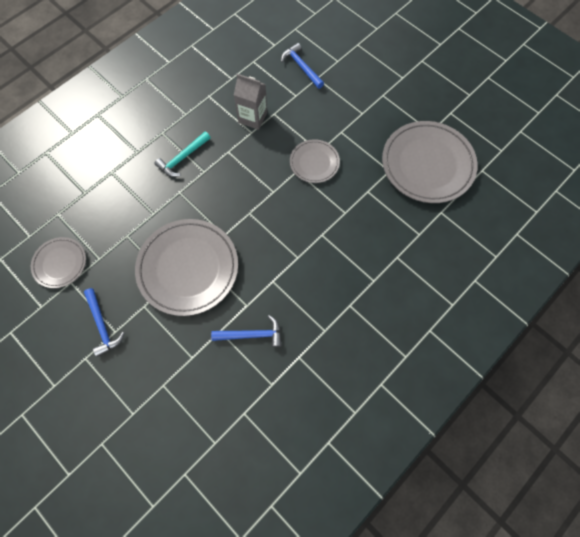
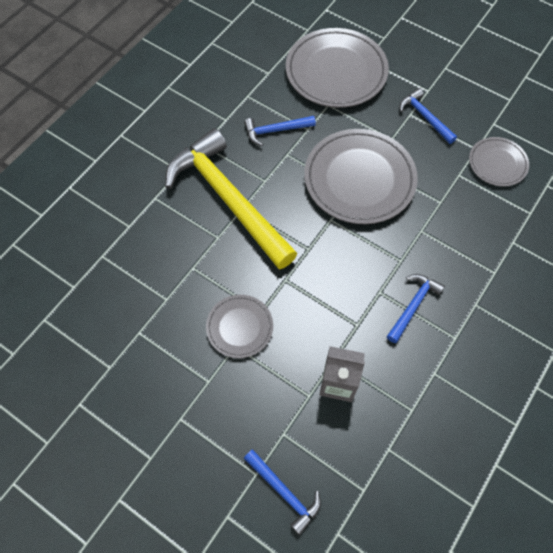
camera: 170 degrees right, 5 degrees down
(182, 158) = (413, 305): turquoise hammer -> blue hammer
(308, 268) = (228, 199): none -> yellow hammer
(427, 164) = (87, 350): grey plate -> grey plate (336, 72)

